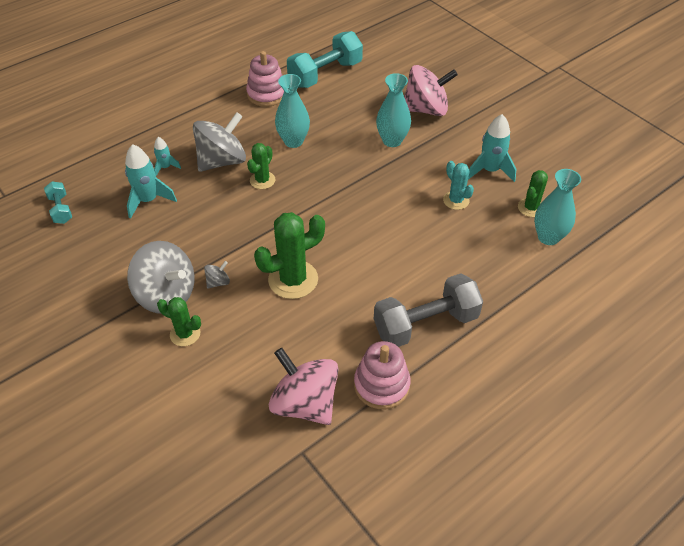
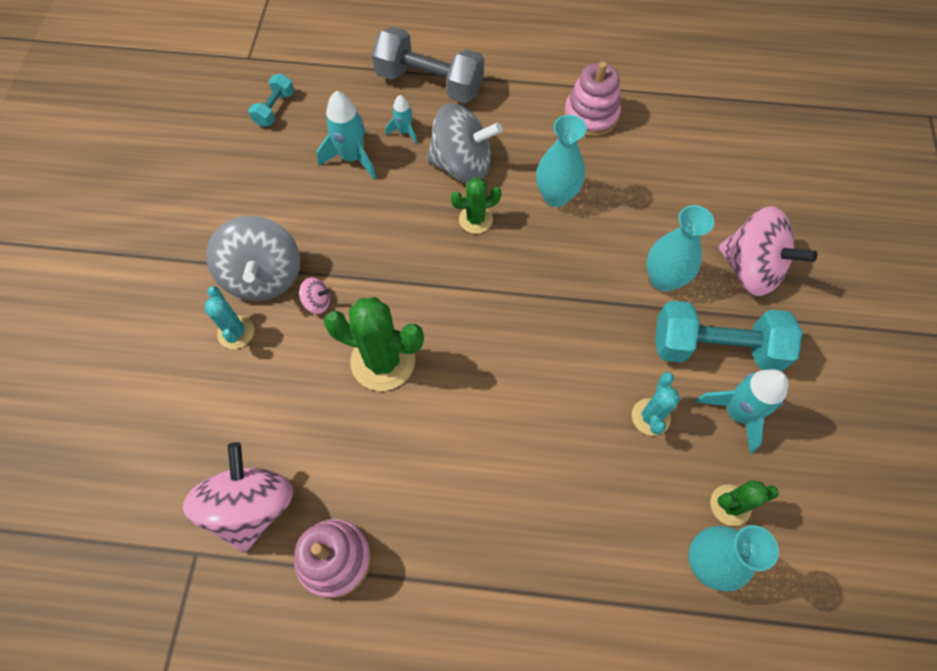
camera: 45 degrees right, 15 degrees up
(185, 334) = (236, 332): green cactus -> turquoise cactus
(218, 282) = (317, 302): grey spinning top -> pink spinning top
(325, 74) = (682, 134): turquoise dumbbell -> turquoise dumbbell (715, 348)
(425, 324) = (450, 535): grey dumbbell -> grey dumbbell (429, 83)

